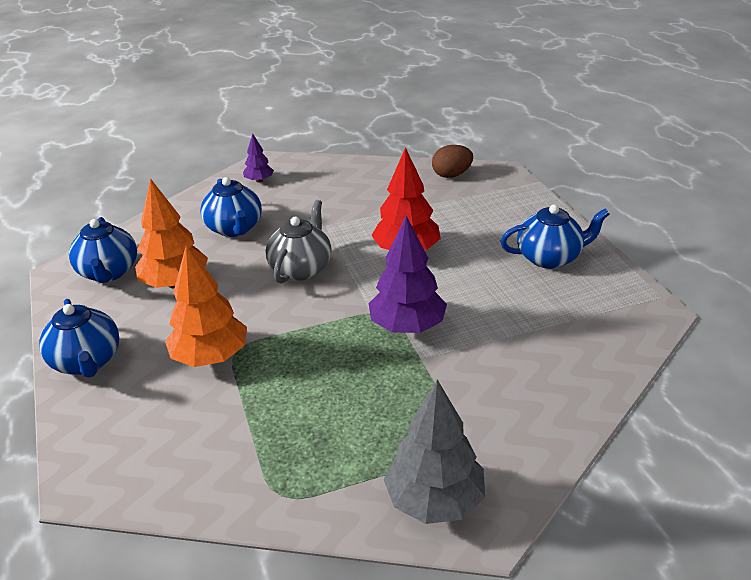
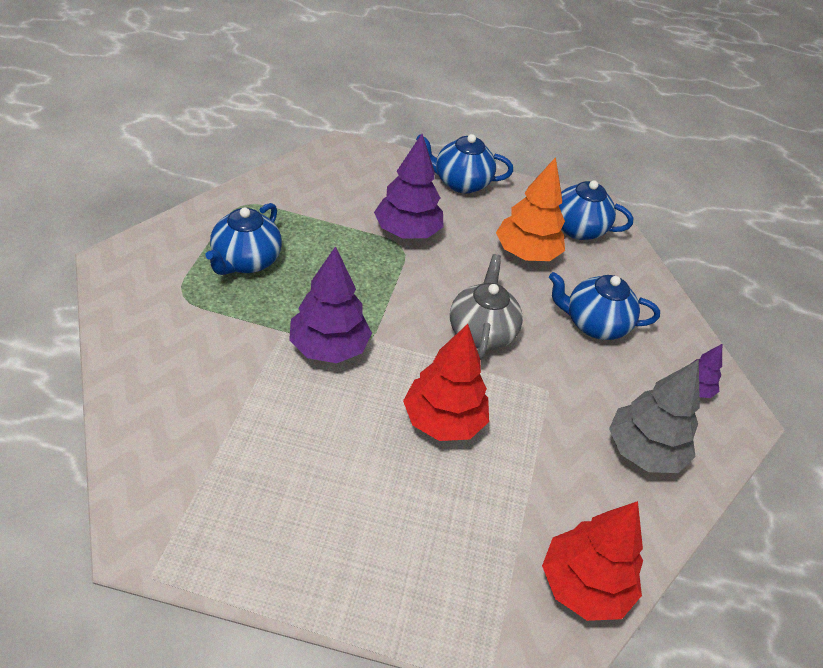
camera: 115 degrees right, 10 degrees up
(211, 357) = (407, 232): orange tree -> purple tree
(301, 268) = (481, 332): grey teapot -> grey teapot turned 135 degrees counterclockwise
(435, 500) = (157, 256): grey tree -> grey tree (643, 451)
(451, 175) = (584, 586): brown egg -> red tree
(550, 258) = (314, 534): blue teapot -> blue teapot (245, 261)

